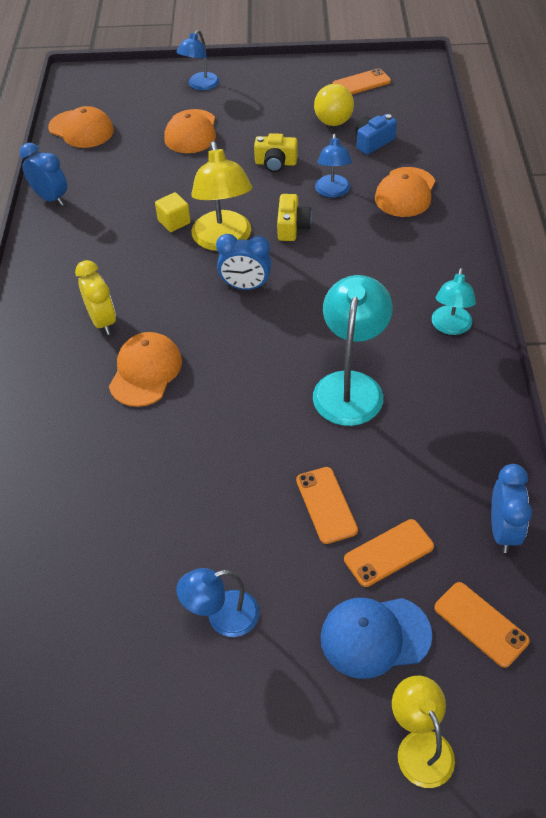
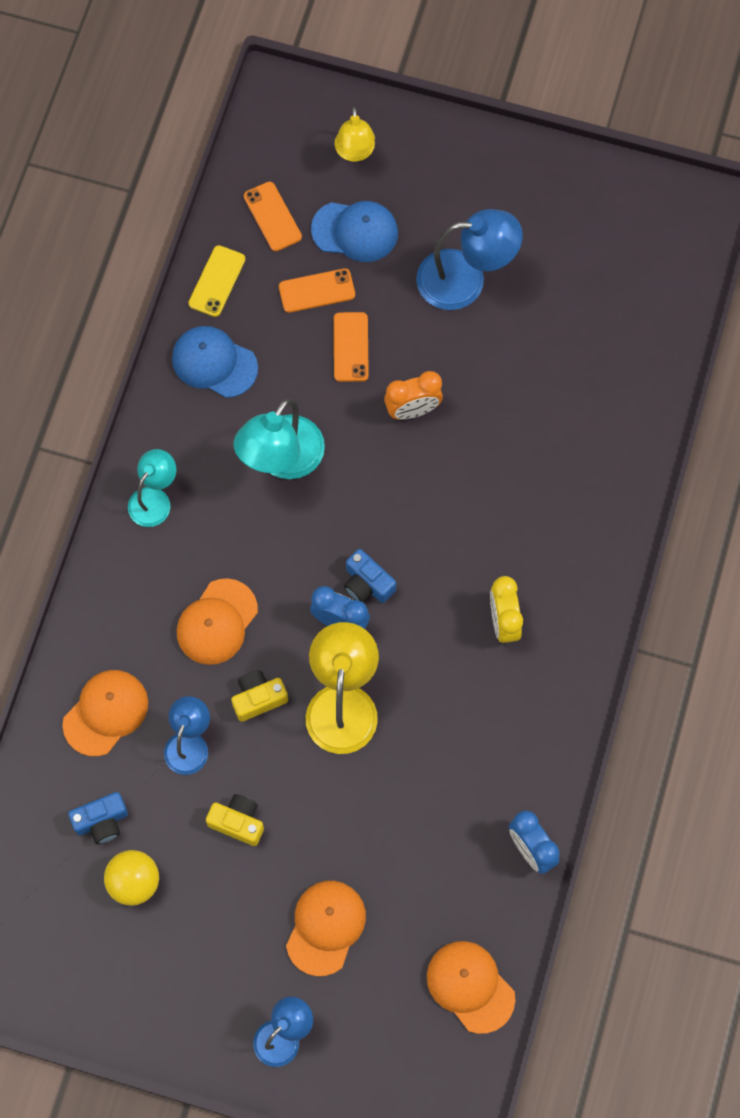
camera: 165 degrees left, 20 degrees up
(145, 371) = (473, 540): orange cap -> orange cap (217, 622)
(174, 222) = (391, 754): yellow cube -> none
(222, 617) = (465, 279): blue lamp -> blue lamp, size x1.64
(232, 317) = (367, 584): none -> blue camera
(238, 463) = (412, 410): none -> orange clock
(292, 227) = (258, 698): yellow camera -> yellow camera turned 45 degrees clockwise
(361, 83) = (61, 958): orange phone -> none
(460, 450) = (214, 363): none -> blue cap
(503, 530) = (217, 281): blue clock -> yellow phone

